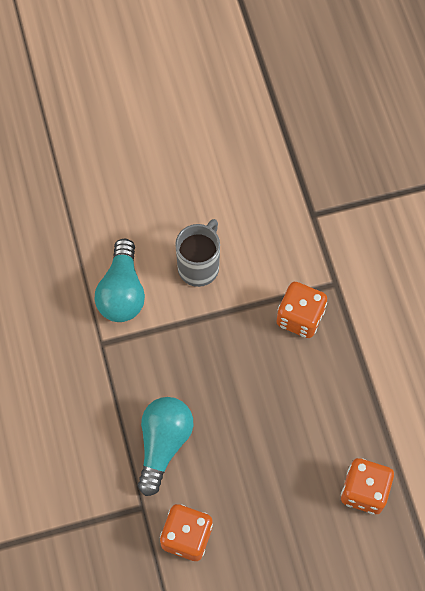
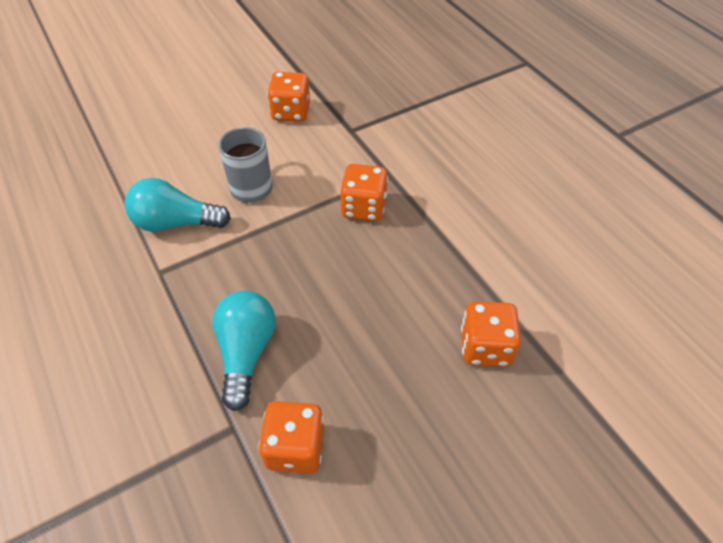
camera: 15 degrees left, 15 degrees down
(122, 292) = (176, 223): turquoise light bulb -> turquoise light bulb turned 105 degrees clockwise
(256, 174) = (291, 112): none -> orange dice

